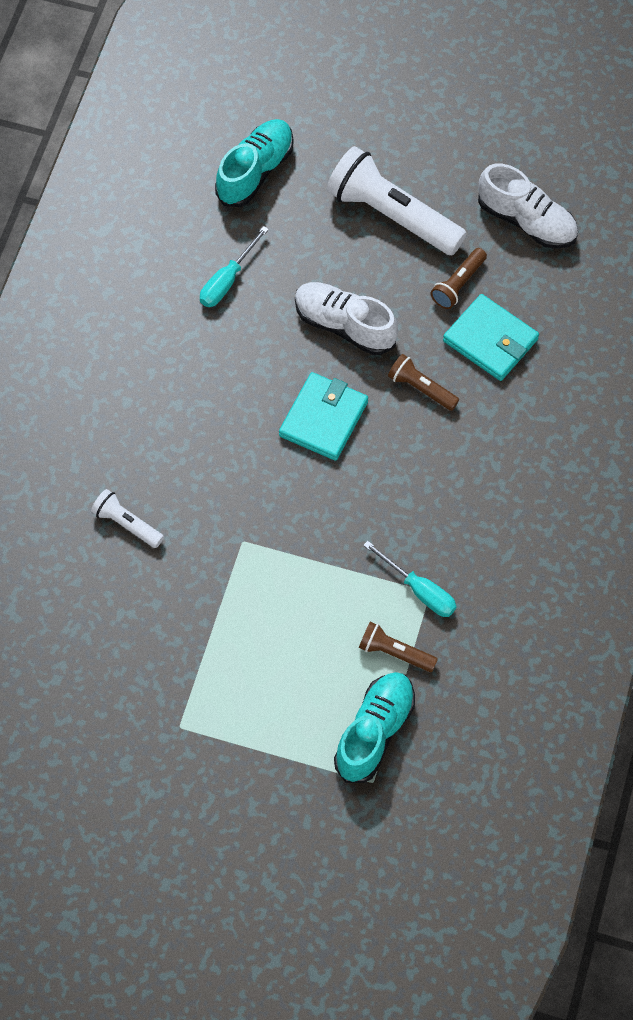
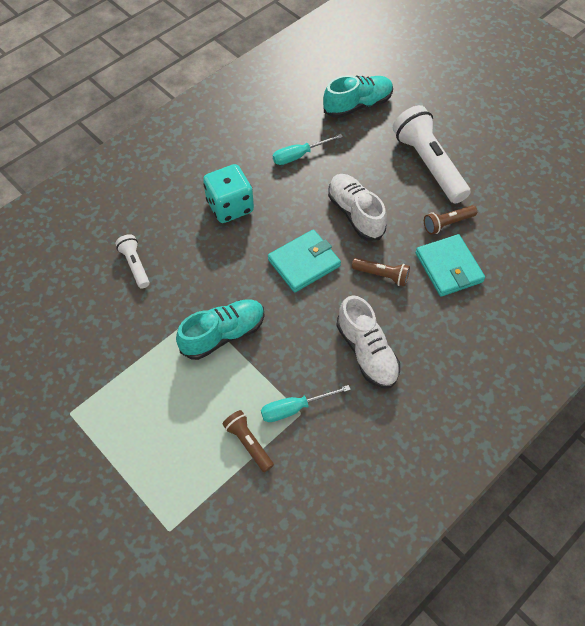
camera: 30 degrees right, 5 degrees down
(188, 392) = (230, 206): none -> turquoise dice
(374, 732) = (195, 494): turquoise shoe -> turquoise shoe (223, 334)
(419, 590) = (294, 408): turquoise screwdriver -> turquoise screwdriver turned 90 degrees clockwise
(421, 388) = (382, 275): brown flashlight -> brown flashlight turned 135 degrees clockwise
(527, 221) = (518, 206): white shoe -> white shoe (366, 352)

